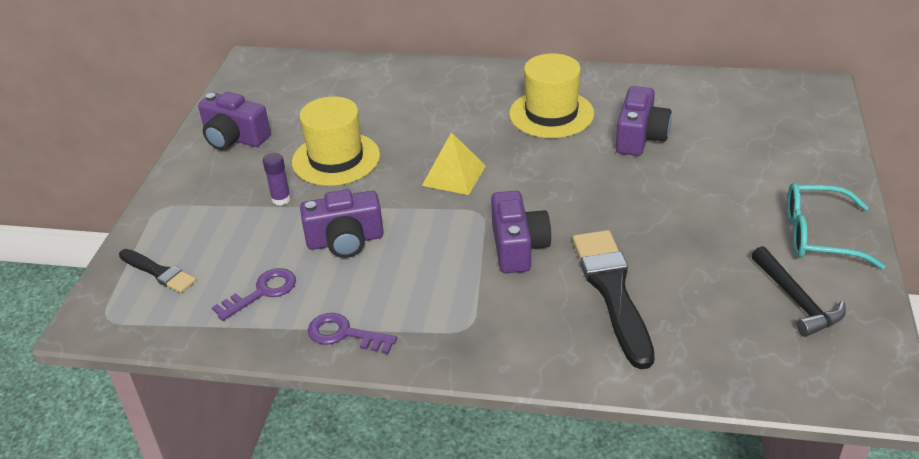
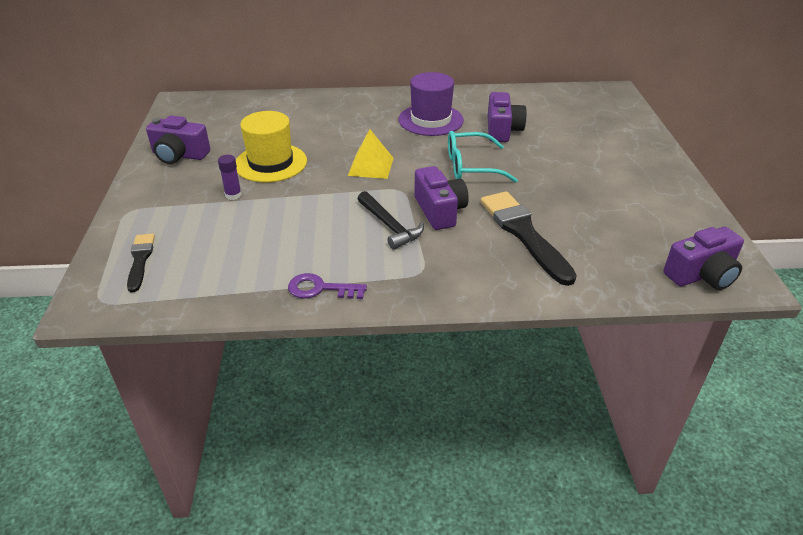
camera: 15 degrees left, 0 degrees up
(159, 272) = (140, 260): black brush -> black brush turned 120 degrees counterclockwise
(262, 292) = (238, 265): purple key -> none
(345, 241) = (298, 220): purple camera -> purple camera (702, 275)
(551, 114) = (431, 120): yellow hat -> purple hat
(796, 300) = (659, 225): black hammer -> black hammer (390, 226)
(819, 236) = (656, 182): turquoise glasses -> turquoise glasses (471, 166)

